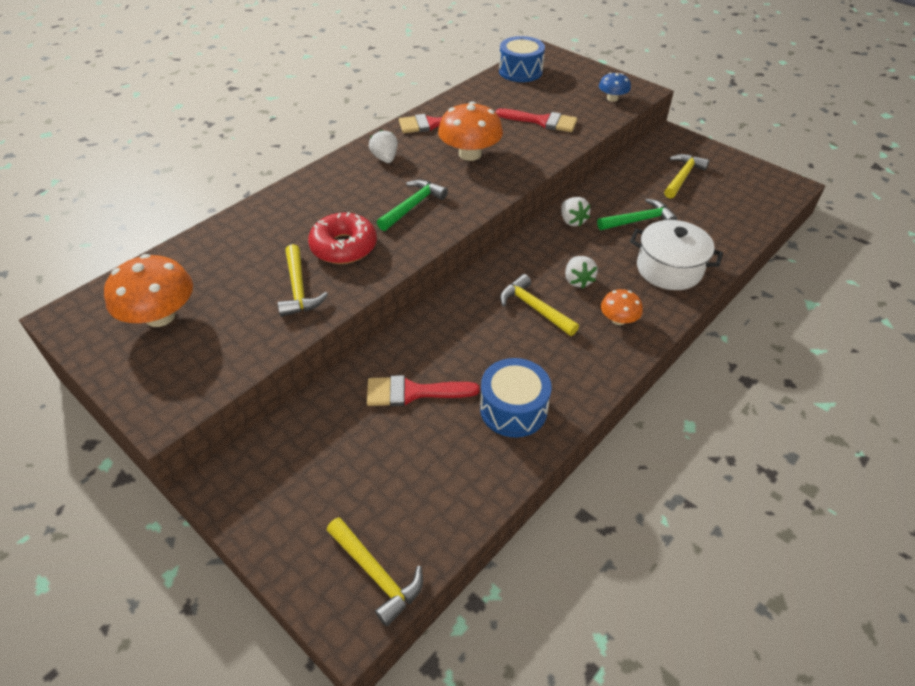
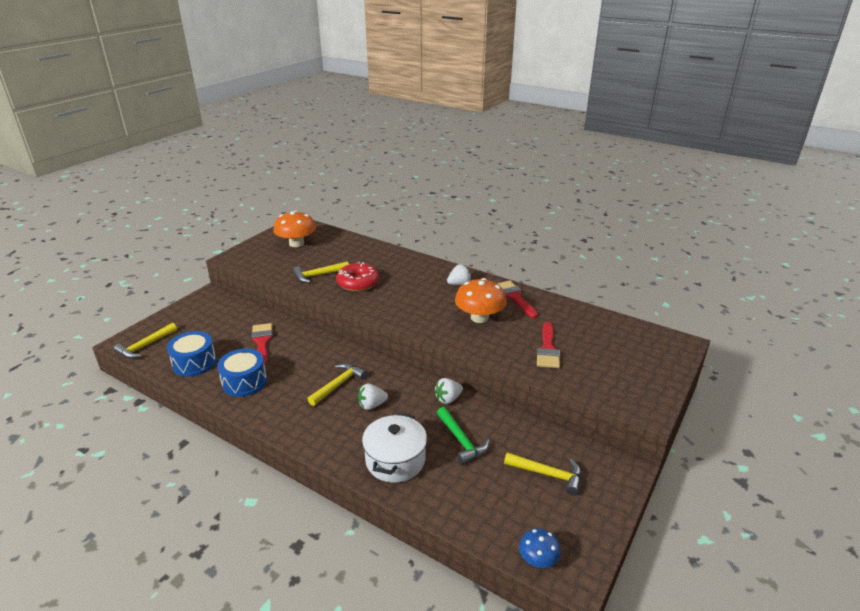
camera: 80 degrees right, 15 degrees down
(413, 206) = (405, 301): green hammer -> none
(520, 71) = (631, 331): blue drum -> blue drum (194, 363)
(612, 98) = (617, 390): blue mushroom -> blue mushroom (538, 559)
(618, 319) = (329, 429): orange mushroom -> none

